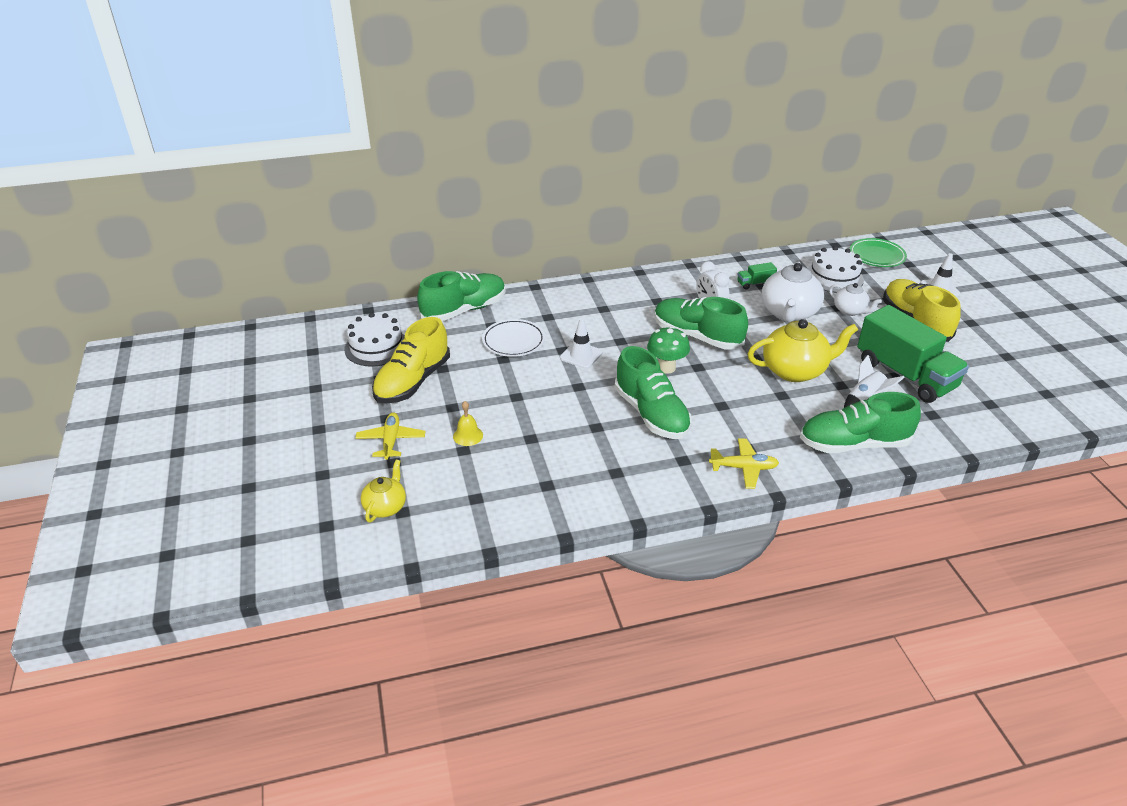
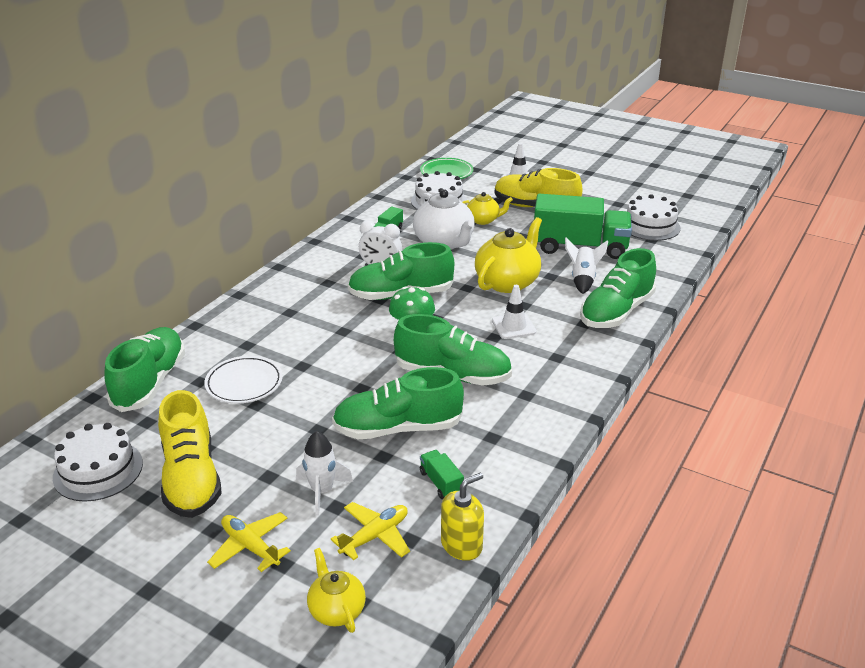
camera: 45 degrees left, 5 degrees down
(468, 436) = (322, 491): yellow bell -> white rocket
(499, 524) = (461, 545): none -> yellow soap dispenser
(541, 478) = (441, 483): none -> green truck
(564, 427) = (398, 428): none -> green shoe
(581, 355) = (326, 361): white traffic cone -> white traffic cone (513, 326)
(743, 468) = (574, 373): yellow plane -> yellow plane (375, 536)
(850, 311) = (483, 220): white teapot -> yellow teapot
(1008, 391) = (650, 226): none -> white cake

